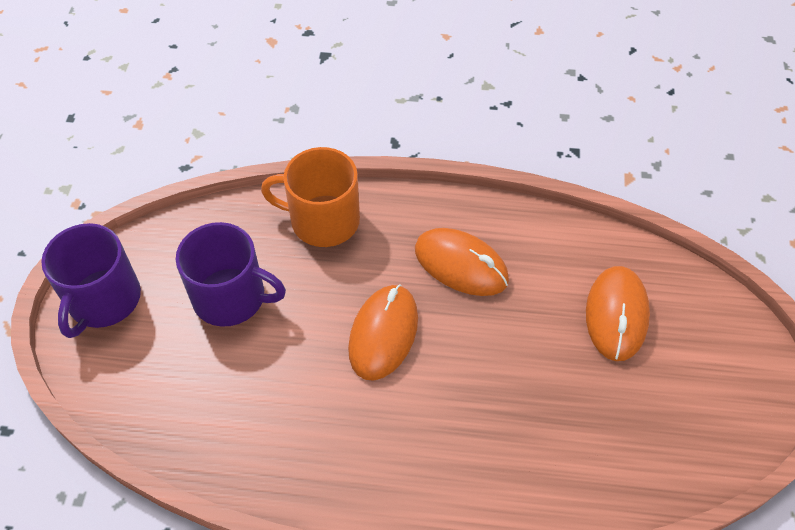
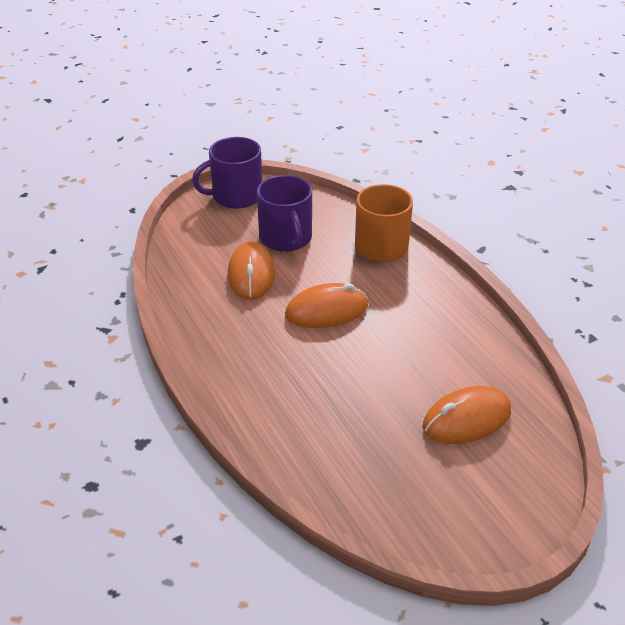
camera: 55 degrees right, 15 degrees down
(461, 265) = (417, 320): orange mouse -> orange mouse (251, 274)

